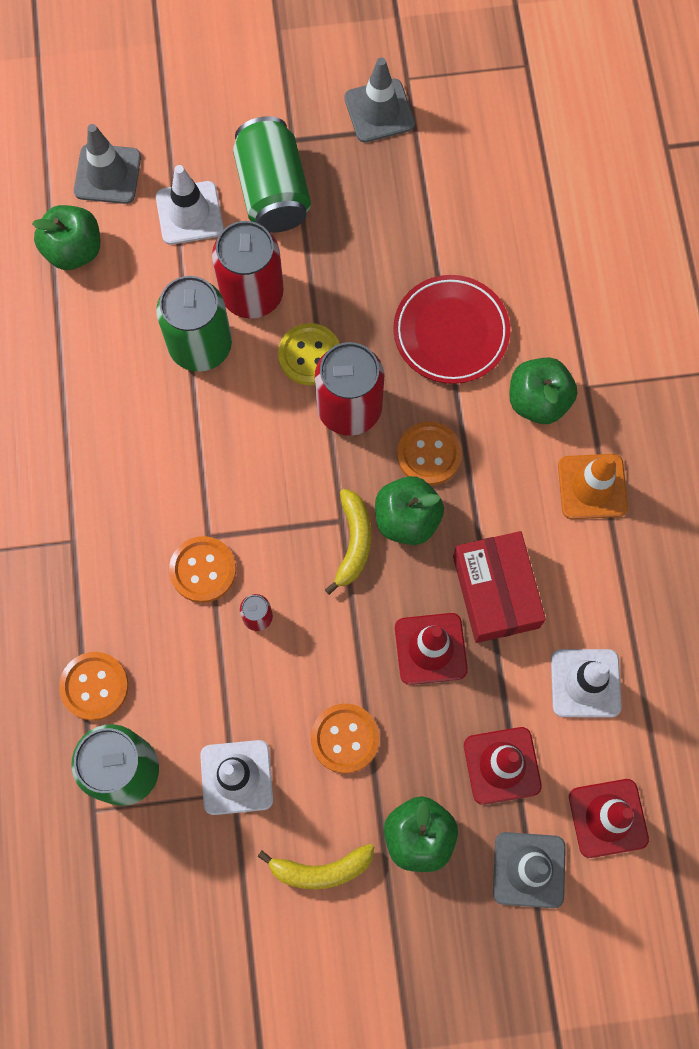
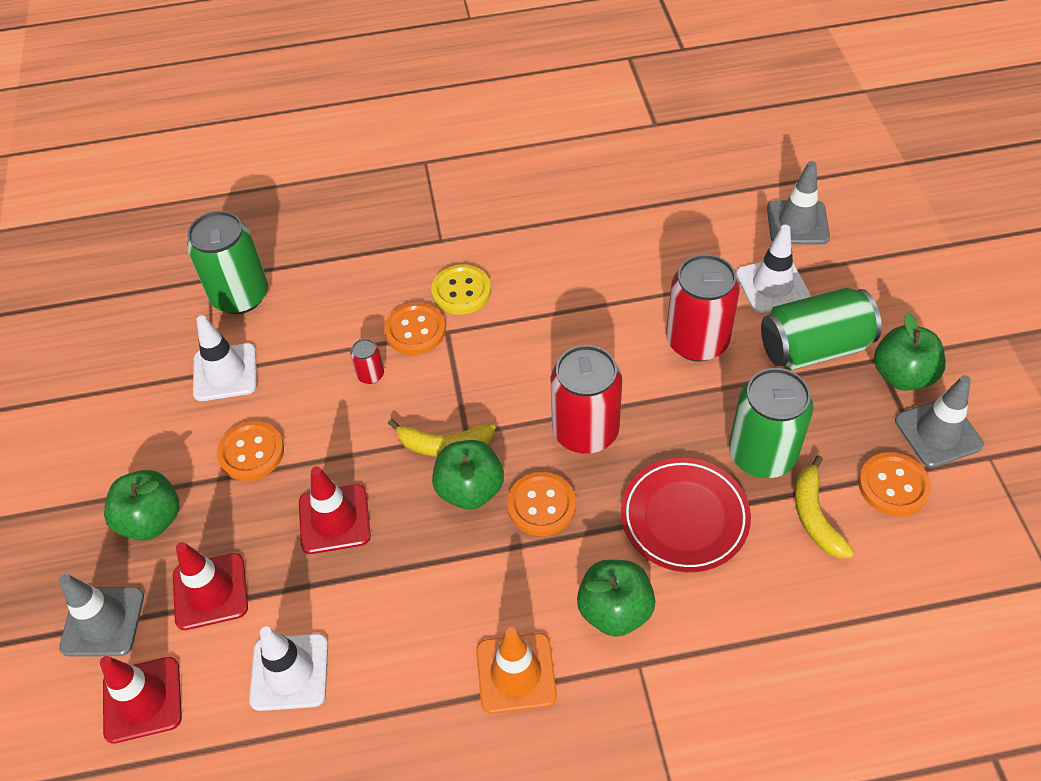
camera: 90 degrees right, 20 degrees down
(74, 250) = (714, 209): green apple -> green apple (902, 375)
(94, 686) = (313, 268): orange button -> orange button (893, 485)
(200, 345) = (635, 307): green can -> green can (762, 454)
(309, 355) = (638, 393): yellow button -> yellow button (461, 291)
(321, 869) = (134, 443): yellow banana -> yellow banana (815, 516)
(496, 592) = (393, 577): red box -> none

